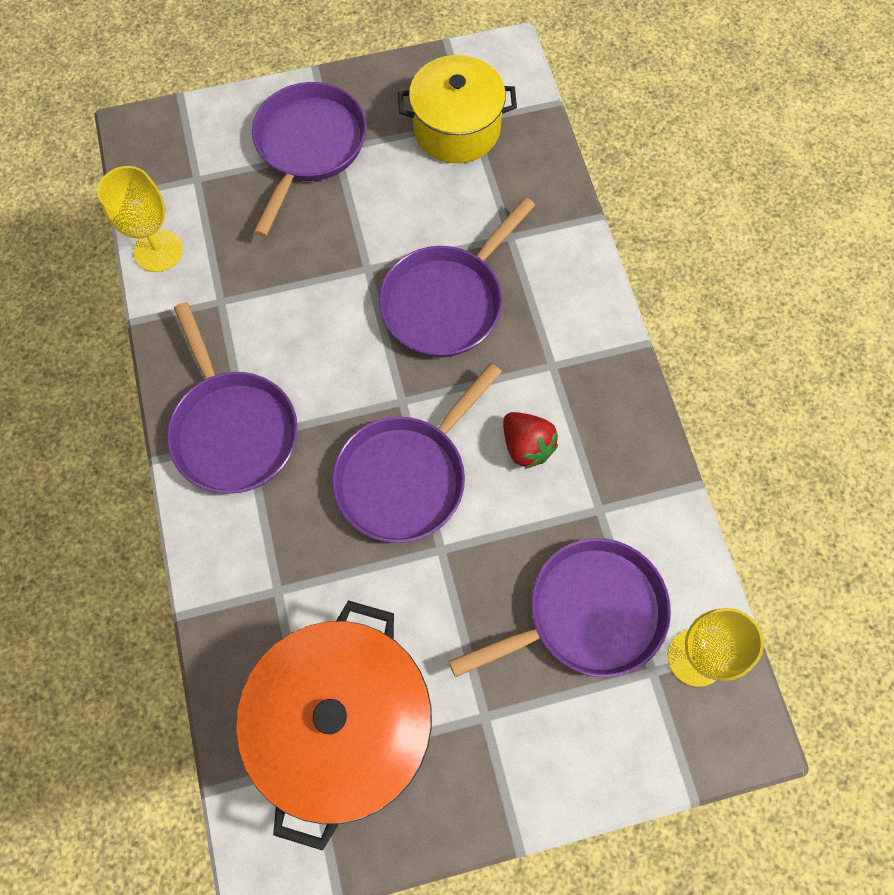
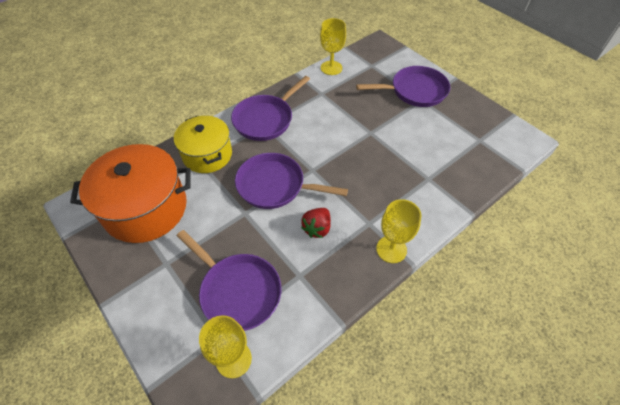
camera: 65 degrees right, 15 degrees down
(447, 301) = (374, 167): purple pan -> none
(456, 128) = (470, 136): yellow pot -> yellow pot (207, 155)
(612, 358) = (391, 249): none -> yellow goblet

